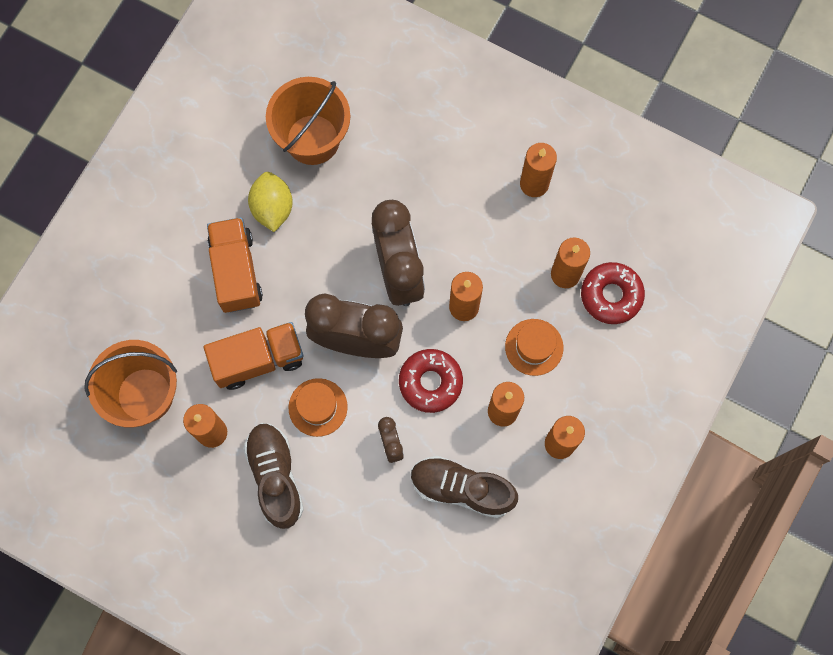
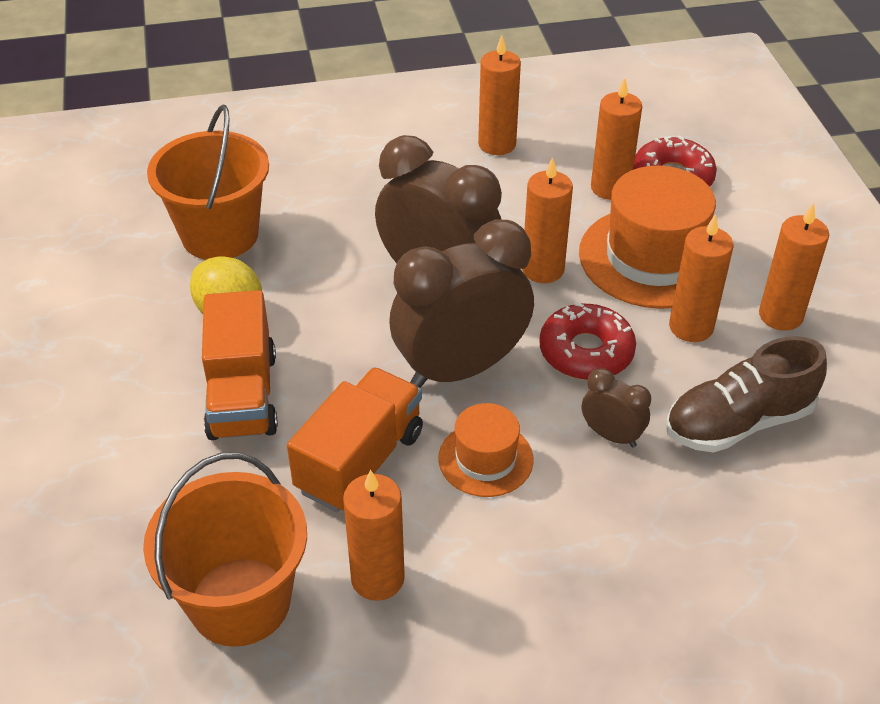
camera: 40 degrees left, 30 degrees down
(236, 271) = (242, 395): orange truck -> orange truck turned 135 degrees counterclockwise
(275, 477) = (513, 567): brown shoe -> none
(534, 347) = (653, 257): orange hat -> orange hat, size x1.83

